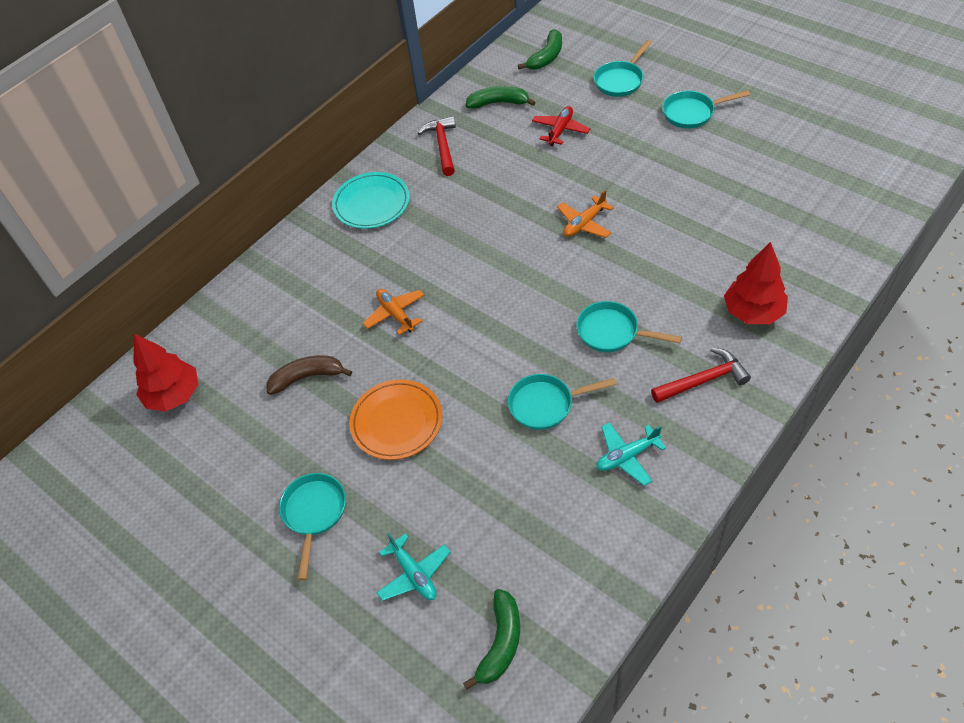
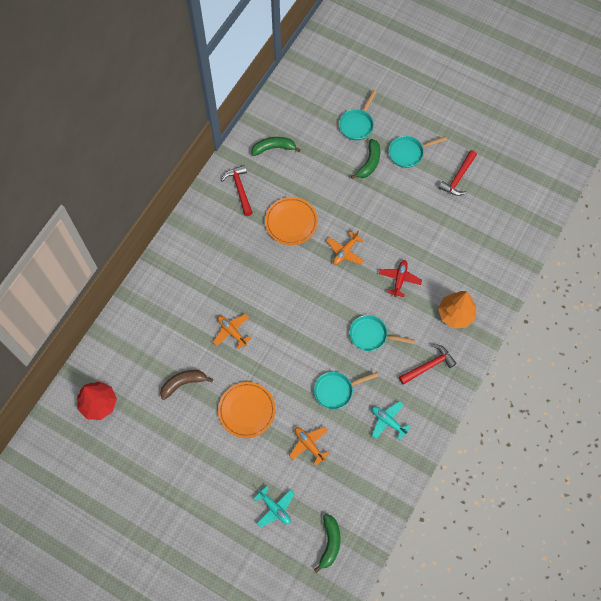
camera: 15 degrees left, 15 degrees up
(314, 513) = (208, 476): turquoise pan -> none
(372, 204) = (199, 242): turquoise plate -> none
(488, 480) = (309, 445): none -> orange plane
(509, 186) = (291, 222): none -> orange plate
(546, 57) = (302, 103): green banana -> green banana (369, 163)
(560, 130) = (320, 172): red plane -> red plane (399, 279)
(627, 456) = (388, 421): turquoise plane -> turquoise plane turned 75 degrees clockwise
(753, 312) = (455, 314): red tree -> orange tree
(766, 143) = (458, 177): none -> red hammer

